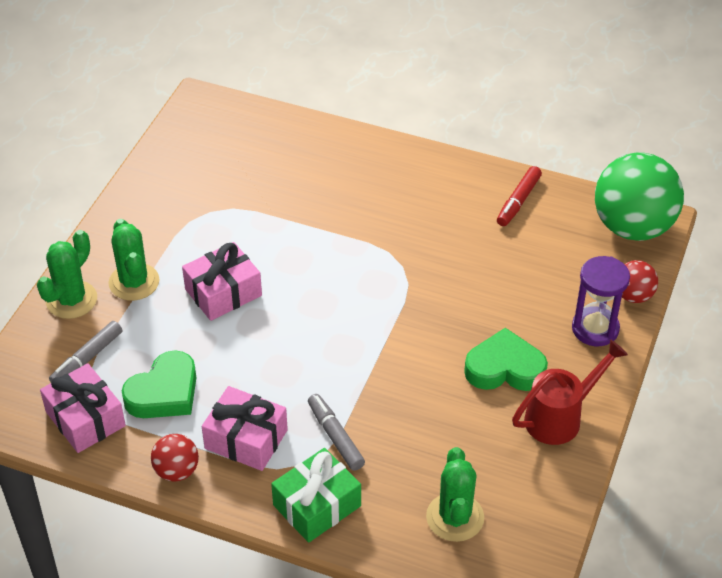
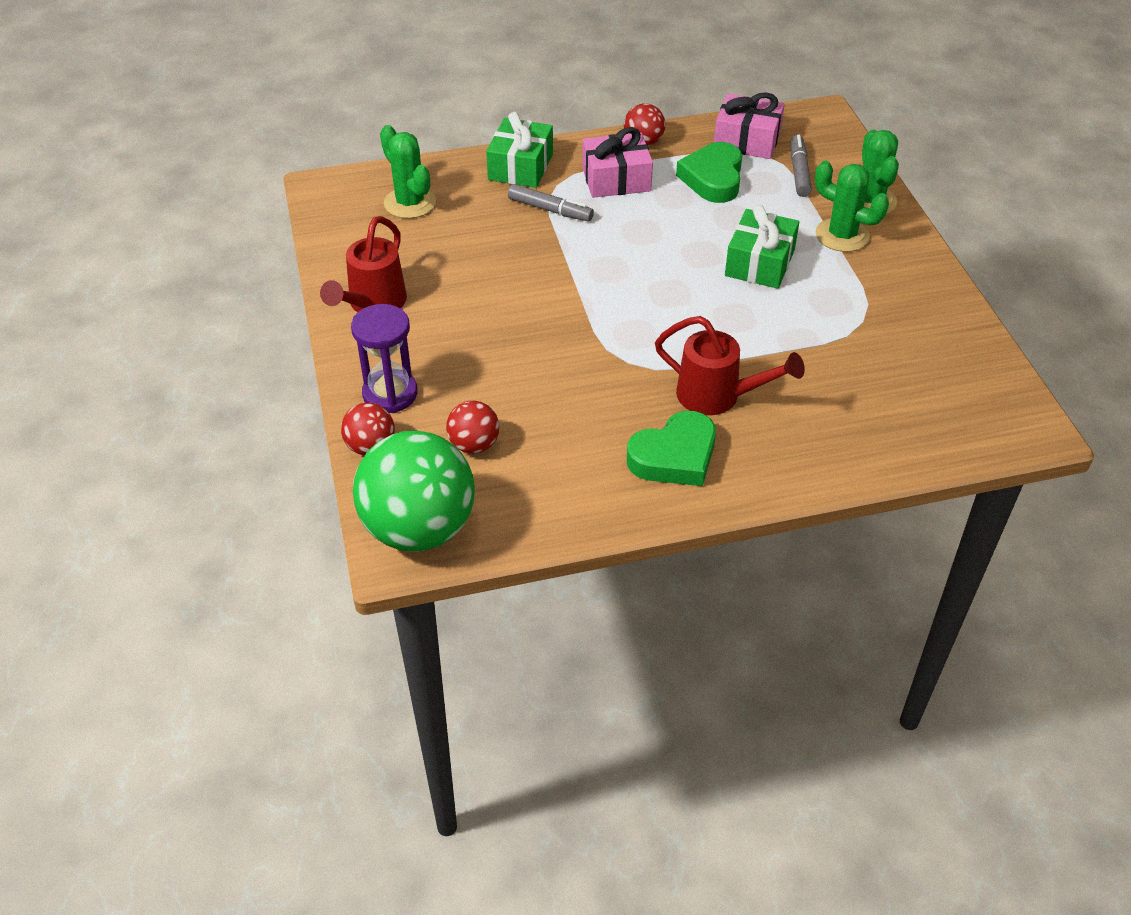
camera: 145 degrees right, 0 degrees up
(223, 292) = (759, 263): pink gift -> green gift
(366, 212) = (717, 396): none -> red watering can
(505, 368) = (452, 319): green heart -> green heart (674, 456)
(518, 201) = (572, 493): red marker -> none
(559, 262) = (474, 445): none -> red ball

